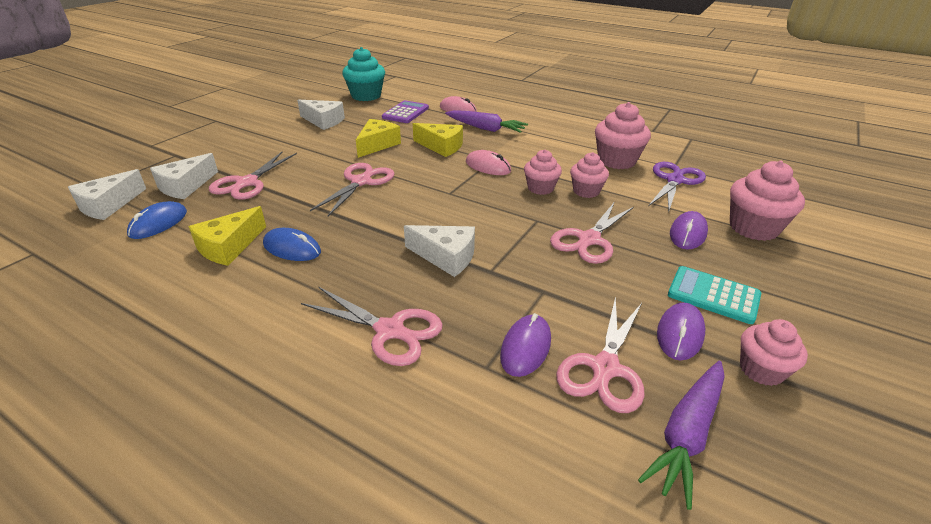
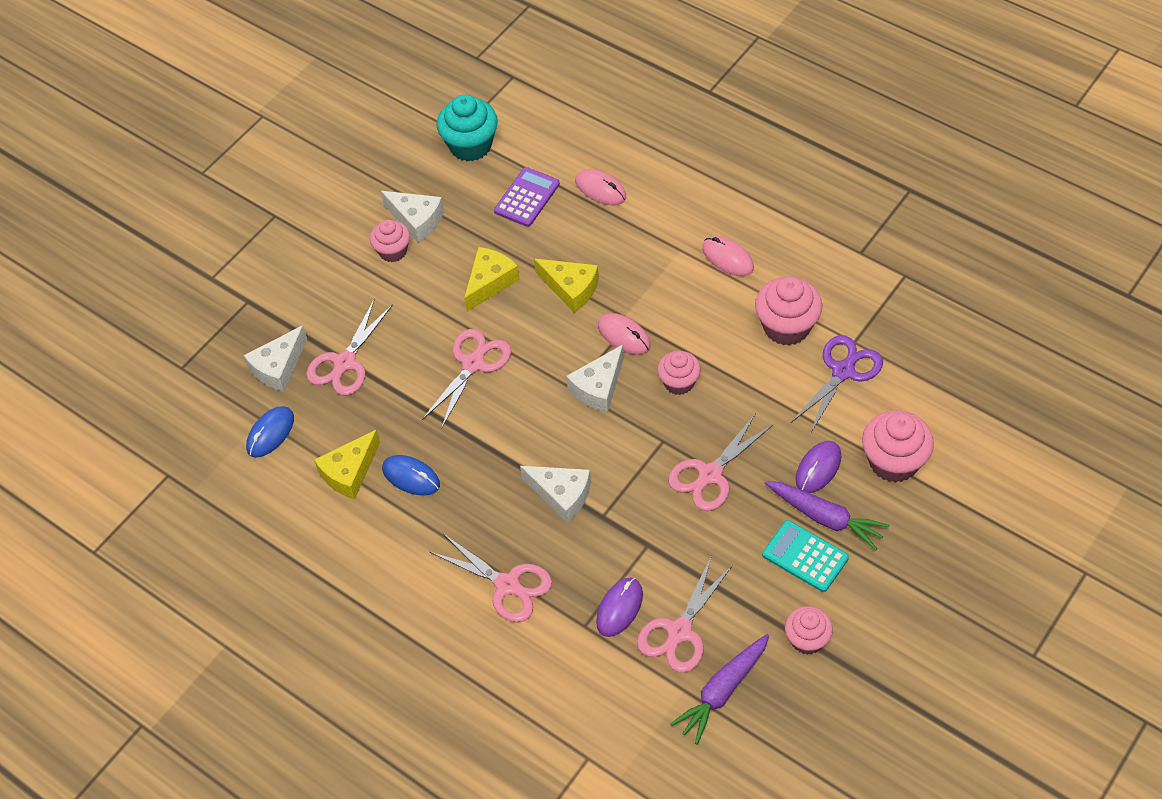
camera: 10 degrees right, 20 degrees up
(108, 205) = (208, 400): white cheese -> white cheese (598, 387)
(486, 129) = (633, 244): purple carrot -> purple carrot (825, 518)
(557, 133) = (727, 258): none -> pink mouse
(586, 191) = (730, 390): pink cupcake -> pink cupcake (393, 251)
(680, 333) = (755, 599): purple mouse -> none

